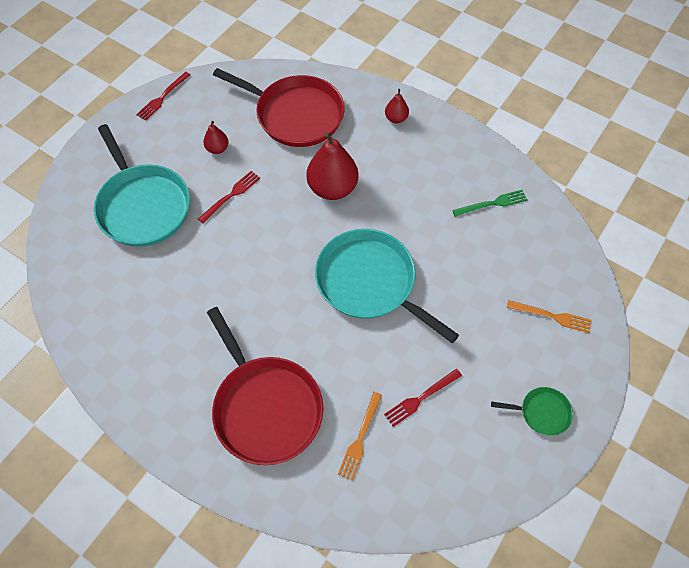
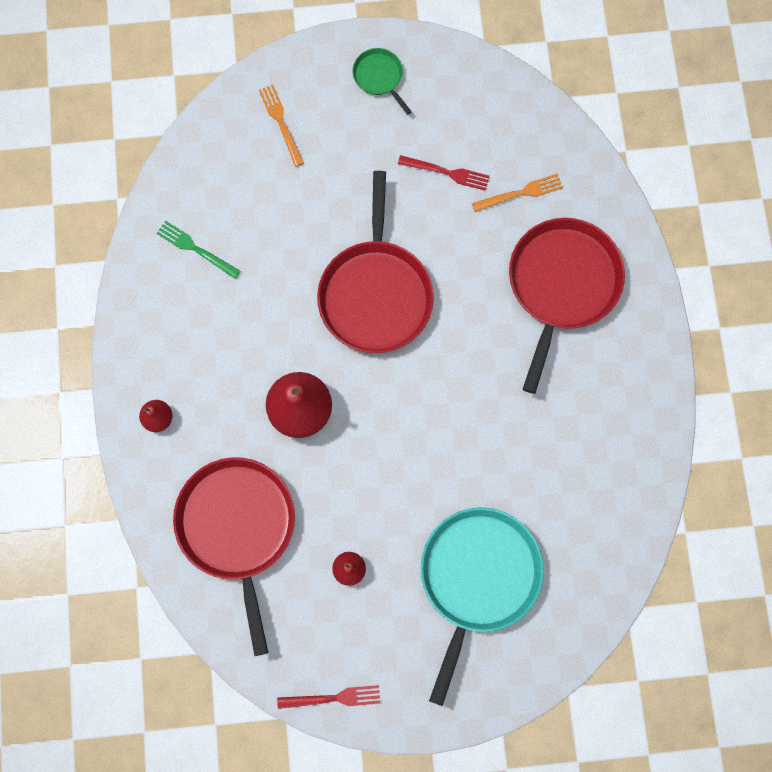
camera: 130 degrees left, 15 degrees up
(231, 195) = (392, 501): red fork -> none
(370, 282) = (375, 293): turquoise pan -> red pan

